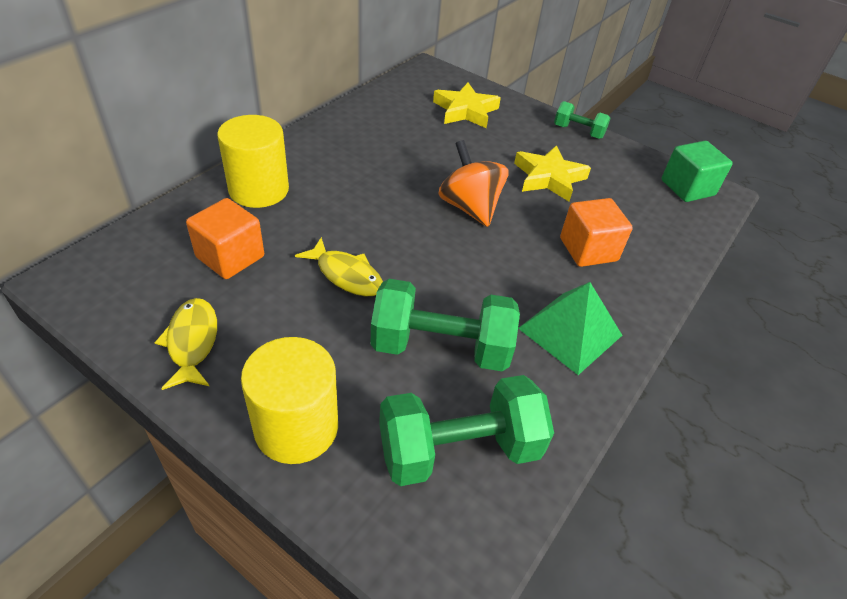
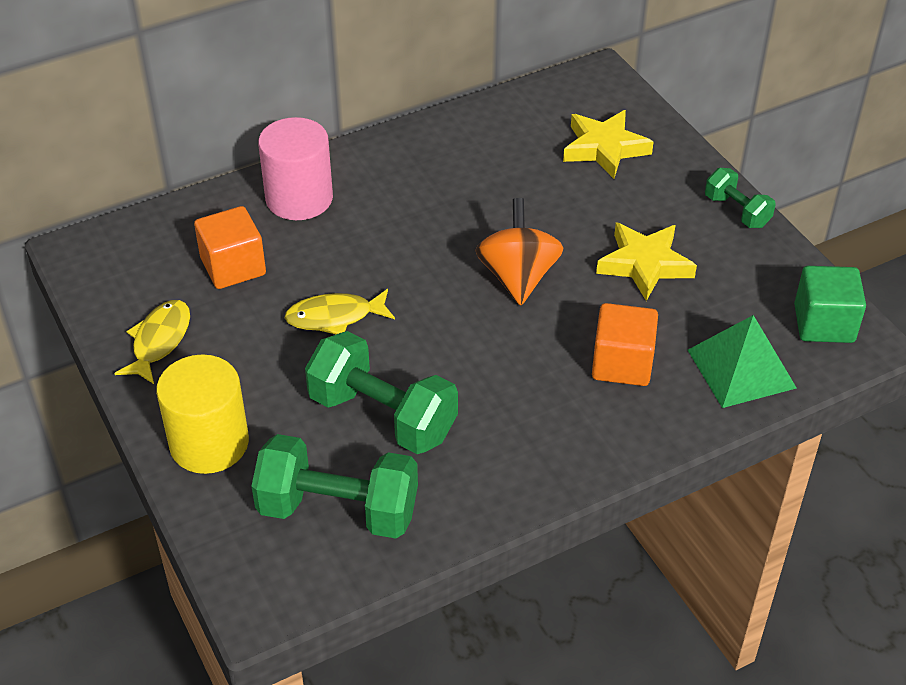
camera: 30 degrees right, 0 degrees up
(259, 190) = (299, 198): yellow cylinder -> pink cylinder
(346, 275) = (335, 317): yellow fish -> yellow fish turned 105 degrees clockwise
(570, 331) = (528, 443): green pyramid -> green pyramid (741, 368)

